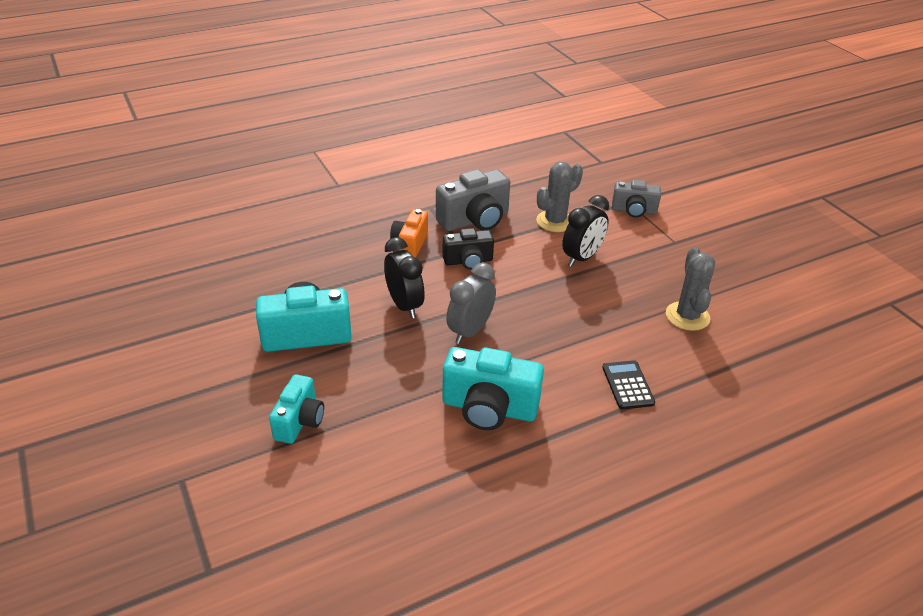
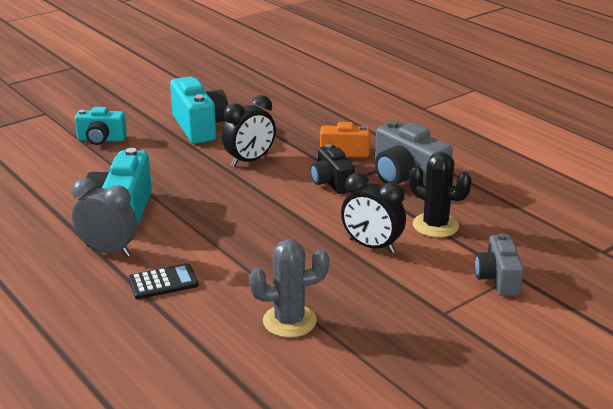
camera: 80 degrees right, 10 degrees down
(470, 331) = (223, 194): grey clock -> grey clock (108, 251)
(555, 221) = (435, 225): grey cactus -> black cactus

